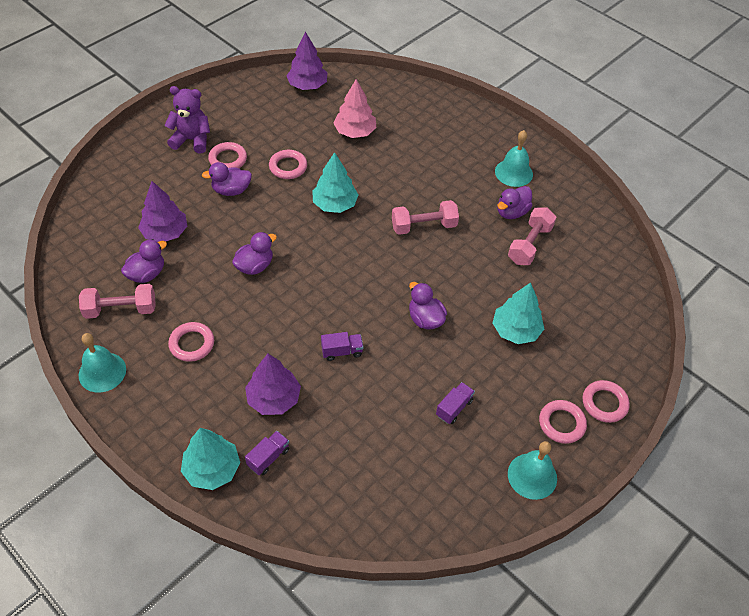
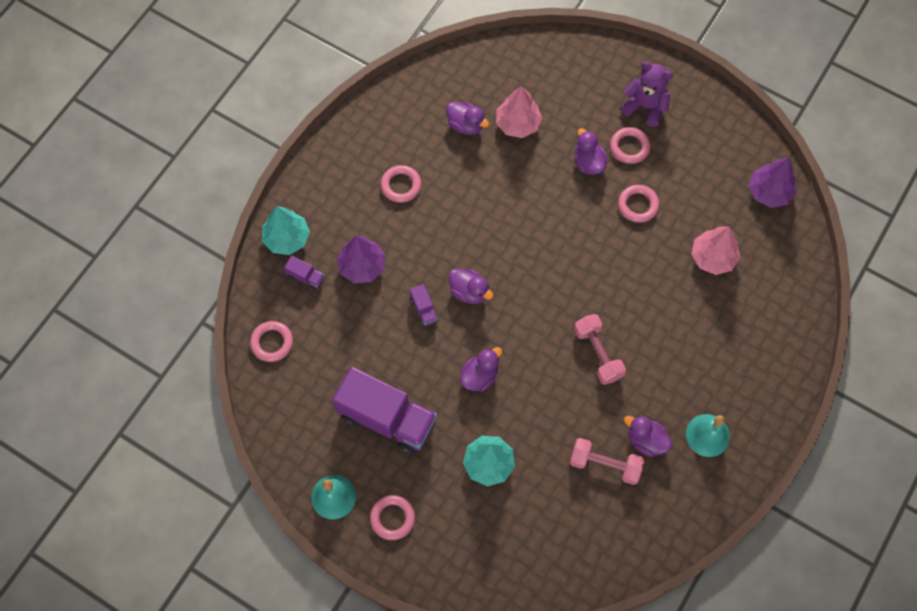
camera: 80 degrees right, 15 degrees up
(102, 372) = (357, 127): turquoise bell -> none
(121, 309) = (422, 118): pink dumbbell -> none
(165, 232) = (518, 123): purple tree -> pink tree
(192, 140) = (645, 106): purple teddy bear -> purple teddy bear turned 60 degrees counterclockwise
(255, 266) = (500, 211): purple duck -> purple duck (469, 292)
(335, 204) = (600, 262): turquoise tree -> none
(454, 408) = (387, 418): purple truck -> purple truck, size x2.45
(604, 403) = (424, 557): pink ring -> pink ring (272, 342)

